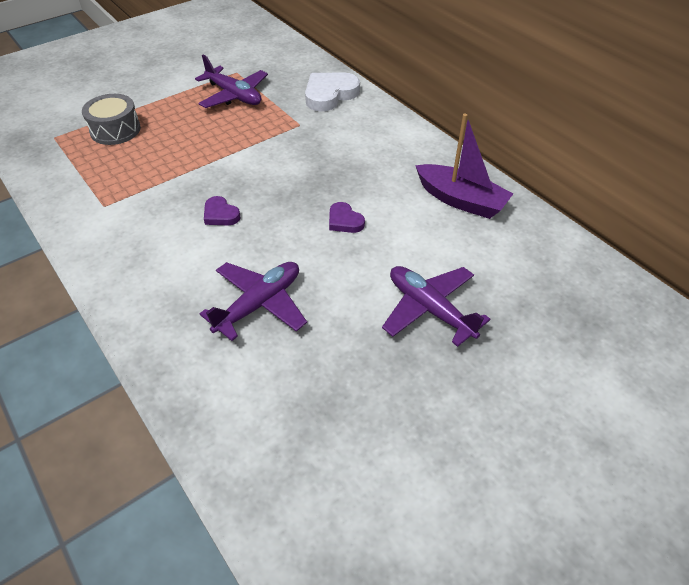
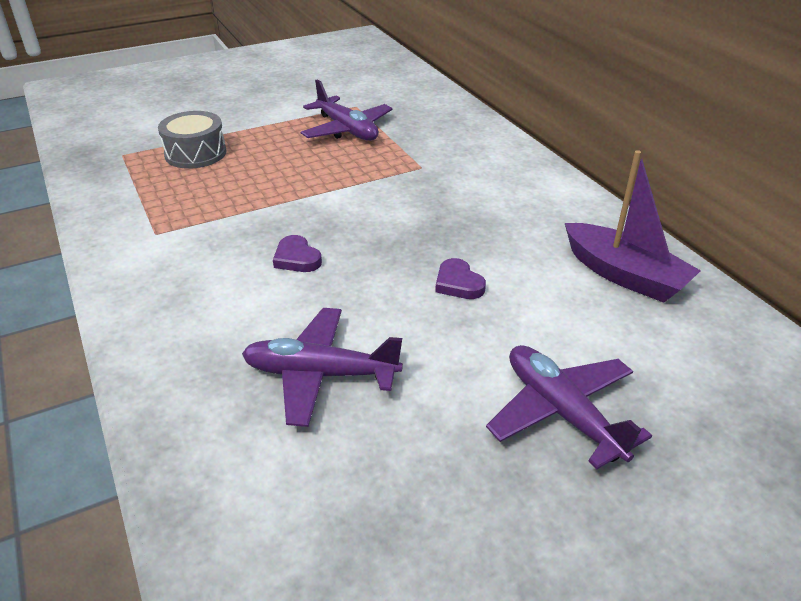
camera: 10 degrees right, 10 degrees down
(259, 304) = (320, 374): purple plane -> purple plane turned 135 degrees counterclockwise
(330, 95) = (466, 138): white heart -> none

